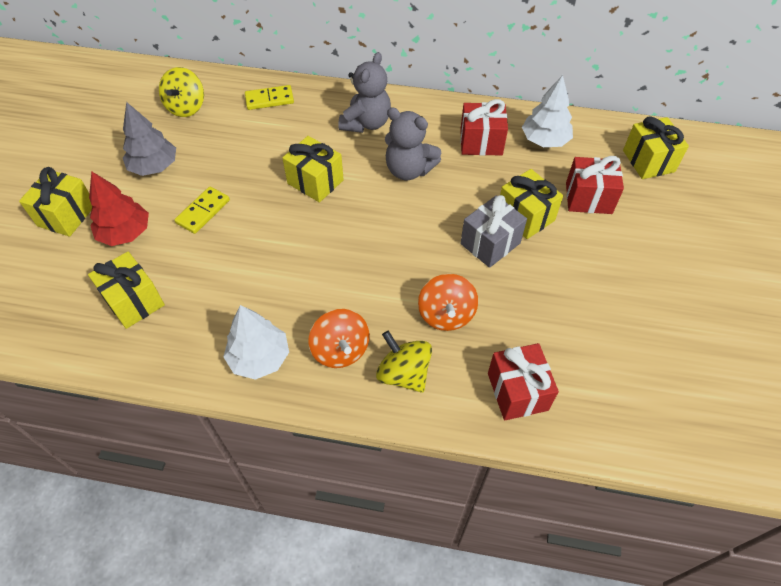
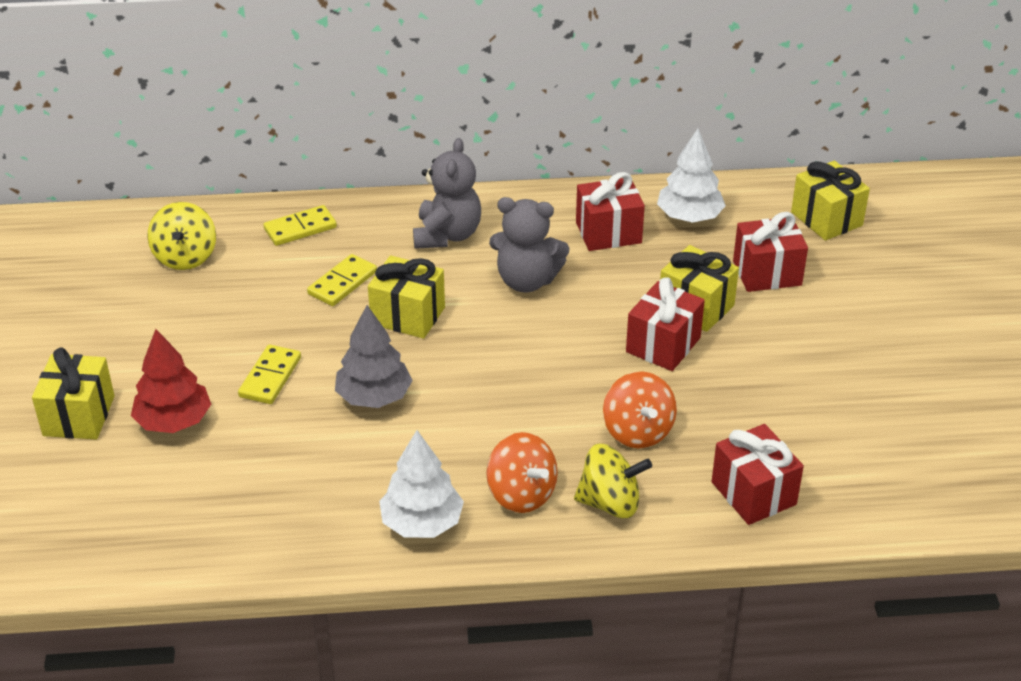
camera: 15 degrees left, 15 degrees down
(134, 301) = (225, 495): yellow gift -> none
(154, 166) = (175, 336): grey tree -> grey tree (374, 397)
(281, 147) = (342, 283): none -> yellow domino
(403, 374) = (610, 503): yellow spinning top -> yellow spinning top turned 150 degrees clockwise
(490, 243) = (663, 345): grey gift -> red gift

